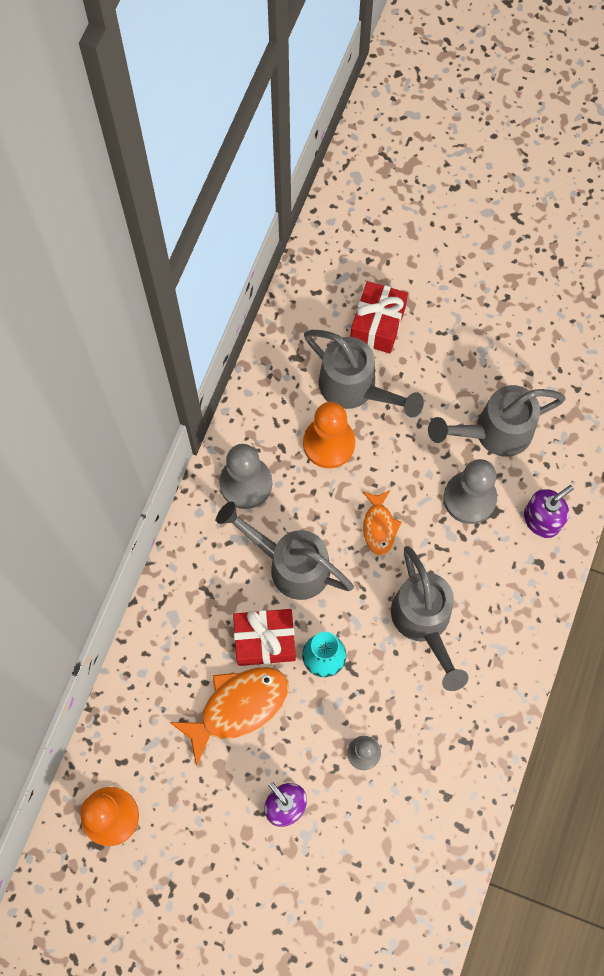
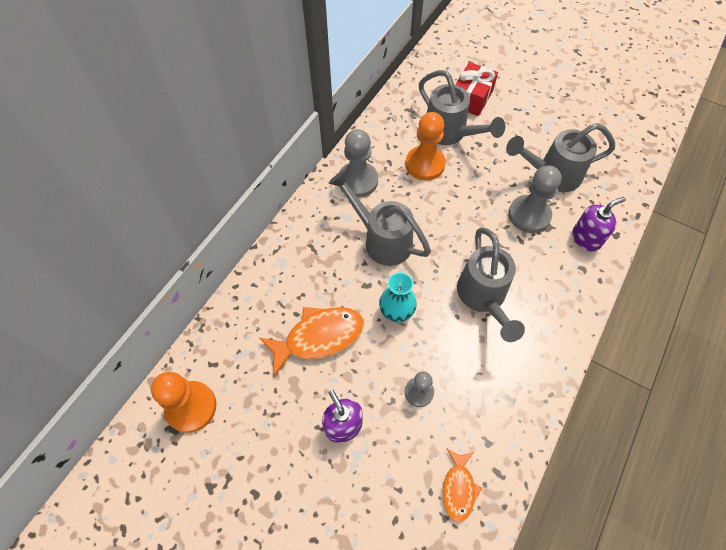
camera: 10 degrees right, 10 degrees down
(265, 640) = (351, 290): red gift -> none
(379, 526) = (455, 224): orange fish -> orange fish (458, 488)

